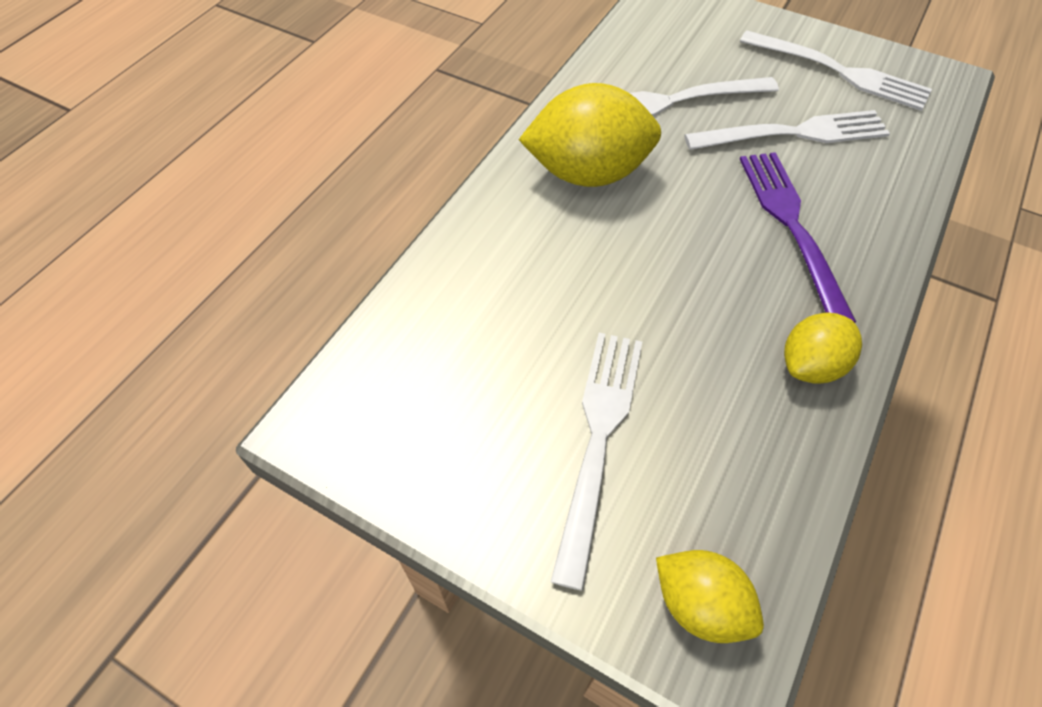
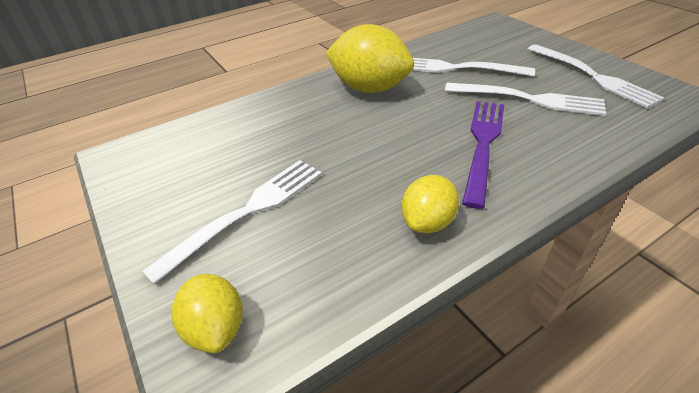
camera: 30 degrees right, 15 degrees down
(810, 365) = (428, 222): yellow lemon -> yellow lemon turned 45 degrees counterclockwise

